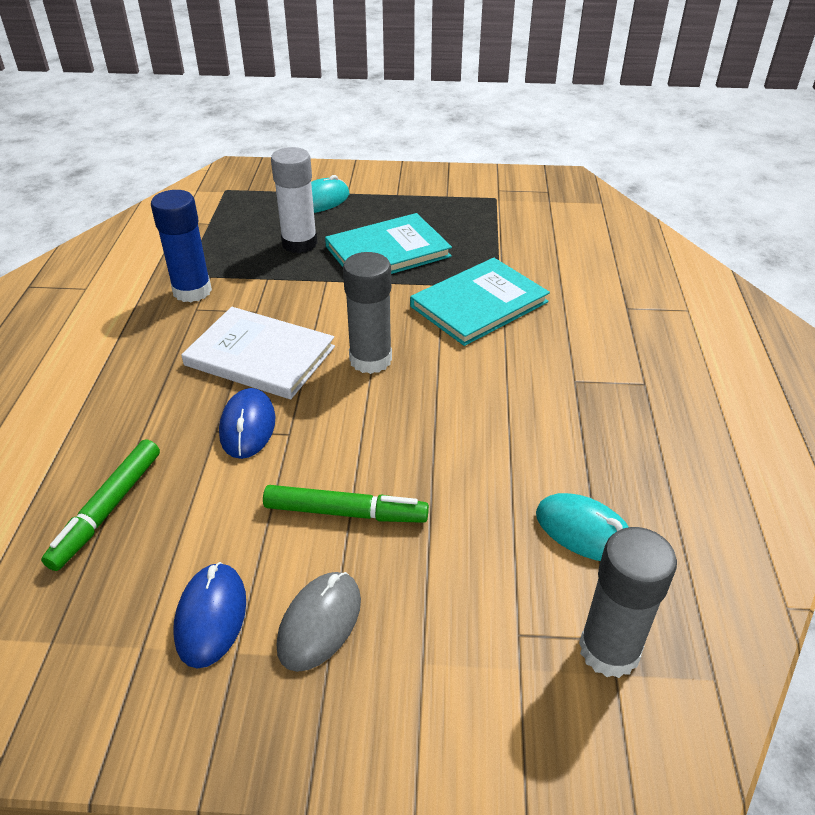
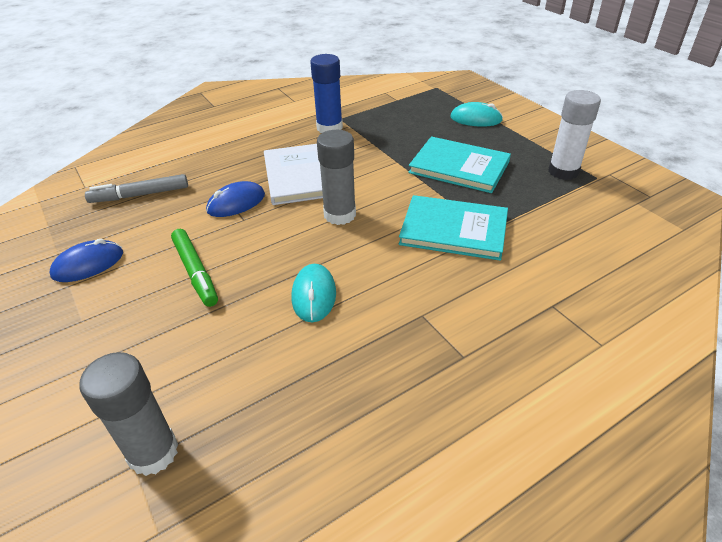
camera: 55 degrees right, 0 degrees up
(108, 509) = (140, 195): green marker -> grey marker
(299, 243) = (420, 135): white glue stick -> white glue stick (563, 171)
(319, 623) = (104, 304): grey mouse -> none
(584, 531) = (260, 390): turquoise mouse -> turquoise mouse (314, 295)

